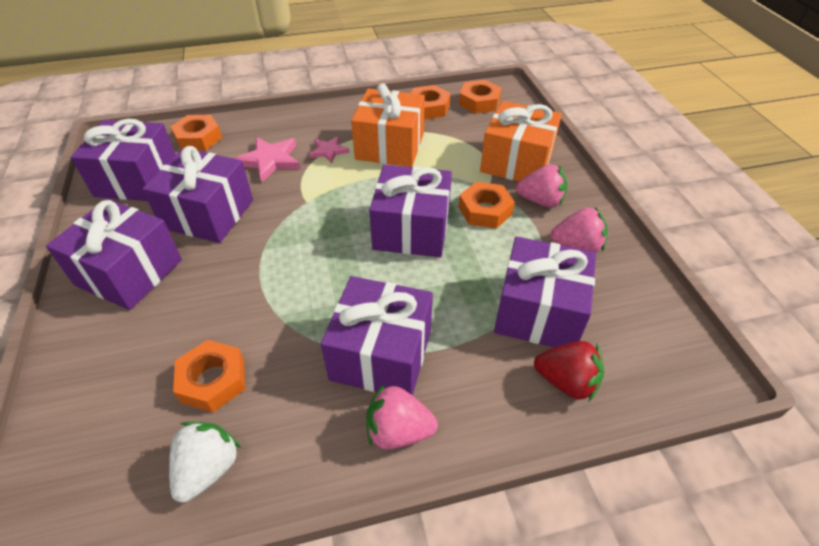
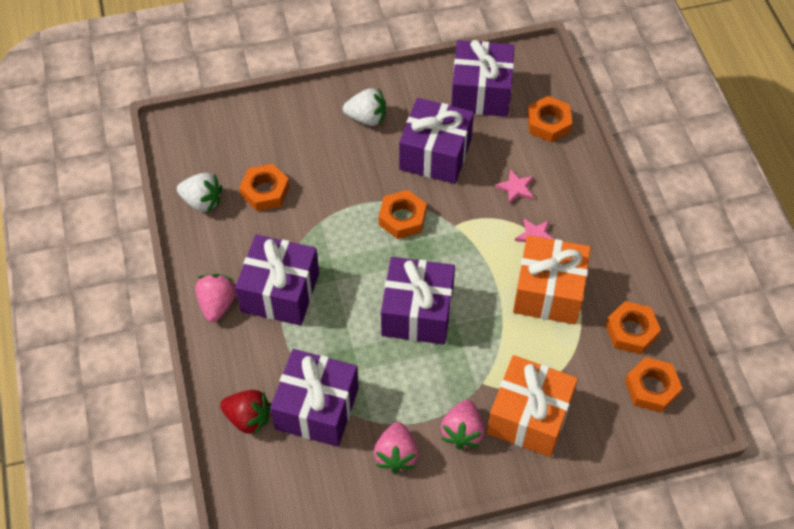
camera: 90 degrees right, 10 degrees up
(129, 272) = (366, 118): purple gift -> white strawberry
(270, 160) = (516, 188): pink star -> pink star, size x0.61
(485, 210) = (446, 377): orange nut -> orange nut (402, 218)
(566, 381) = (248, 418): red strawberry -> red strawberry turned 90 degrees counterclockwise

